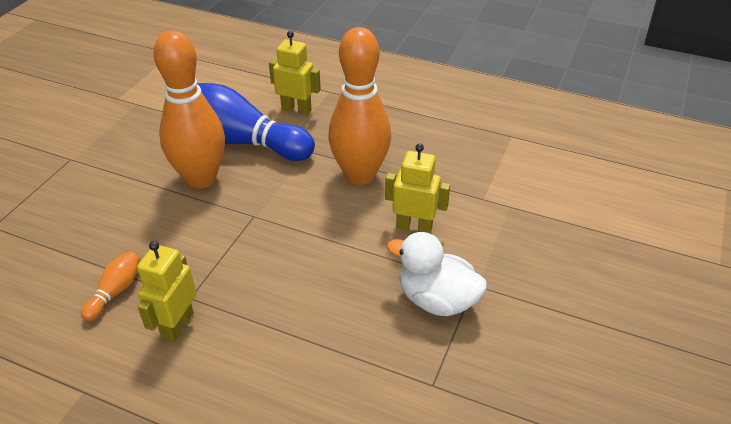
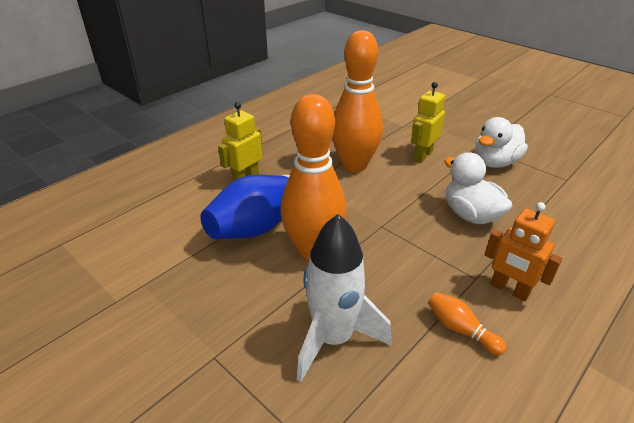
camera: 70 degrees left, 5 degrees down
(95, 214) = (333, 338): none -> white rocket
(177, 325) = (509, 290): yellow robot -> orange robot
(300, 284) = (470, 215): none -> white duck

